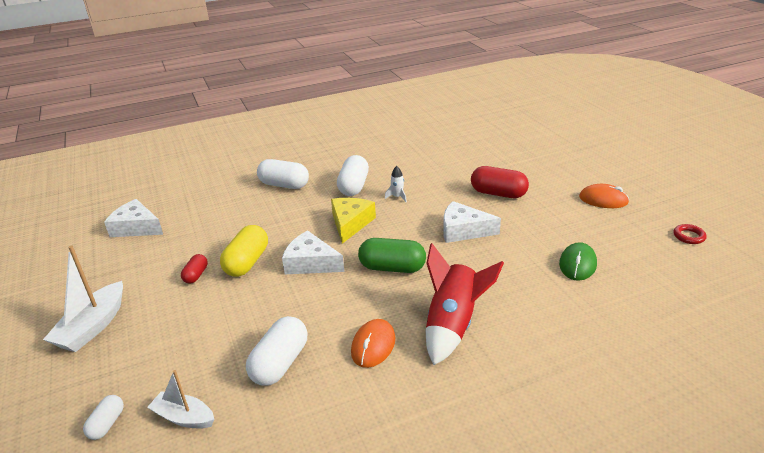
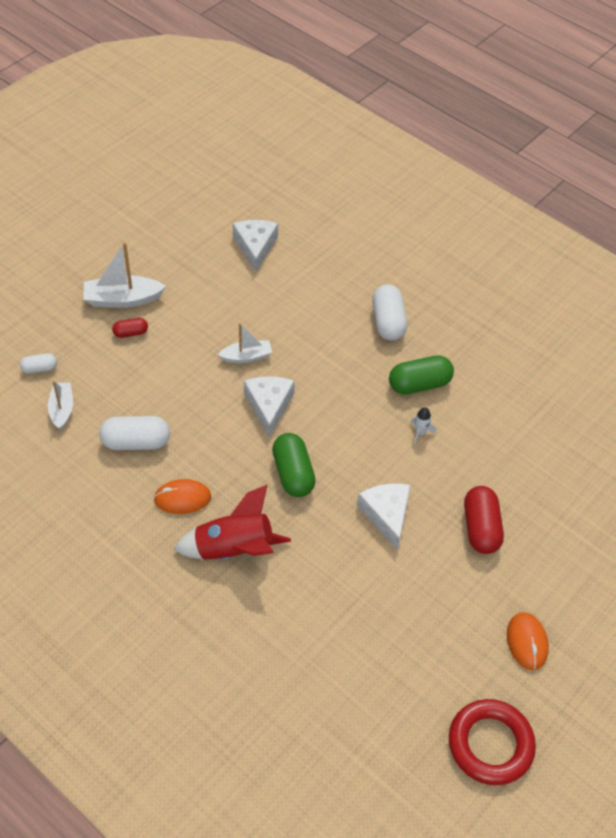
camera: 60 degrees right, 20 degrees up
(196, 275) = (212, 329): red capsule -> red capsule (131, 333)
(247, 262) = (246, 357): yellow capsule -> white boat
(350, 223) = (348, 410): yellow cheese -> none
(354, 186) = (419, 384): white capsule -> green capsule
(577, 264) = (377, 636): green mouse -> none
(689, 236) = (490, 744): red ring -> red ring, size x2.29

